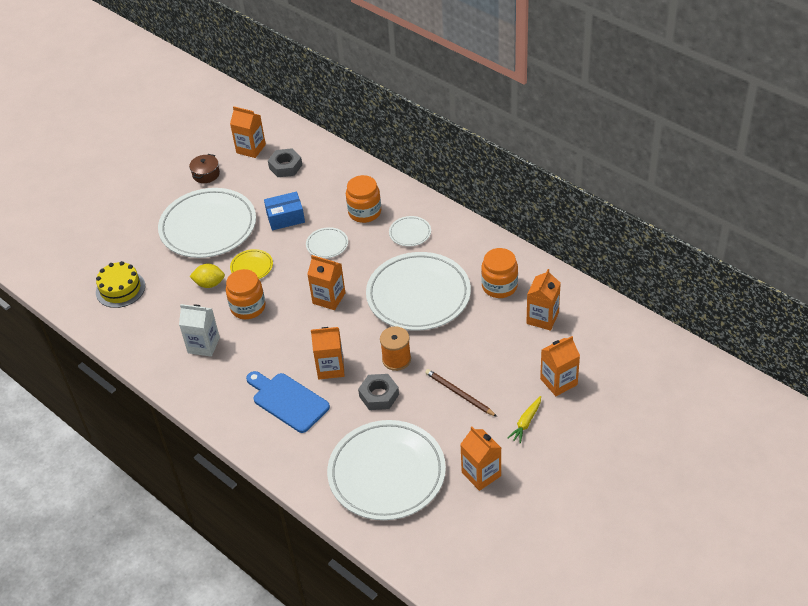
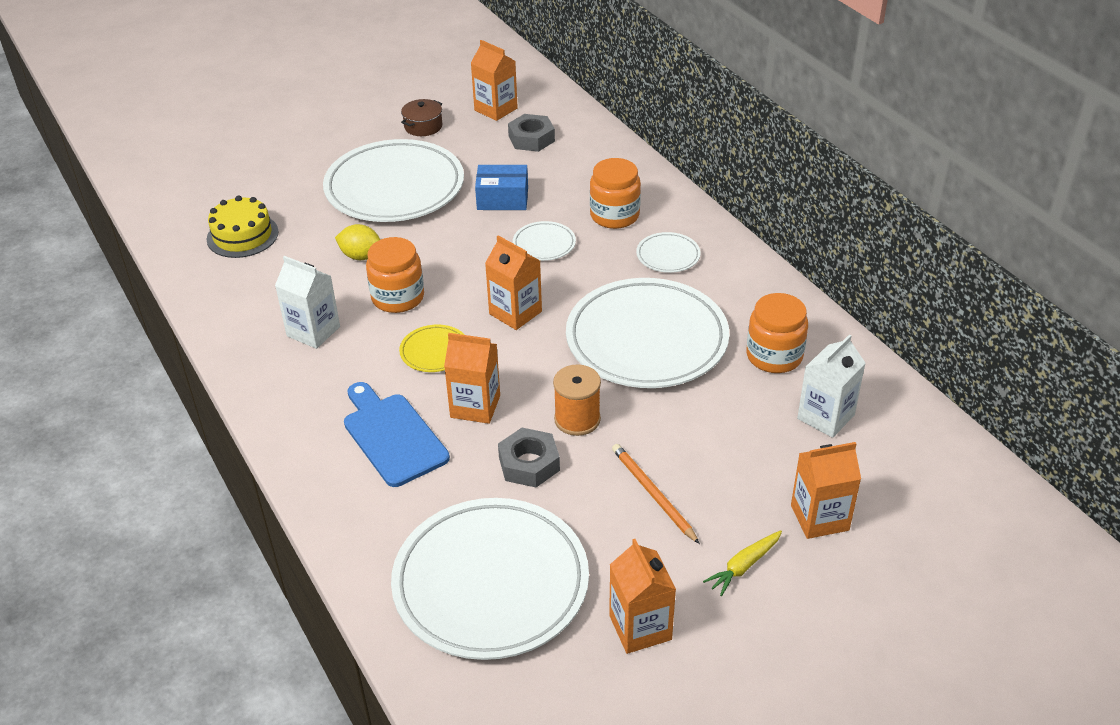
camera: 15 degrees right, 5 degrees down
(252, 267) = (428, 248): yellow plate -> yellow plate (434, 351)
(459, 394) = (653, 494): brown pencil -> orange pencil
(542, 318) = (825, 417): orange carton -> white carton

